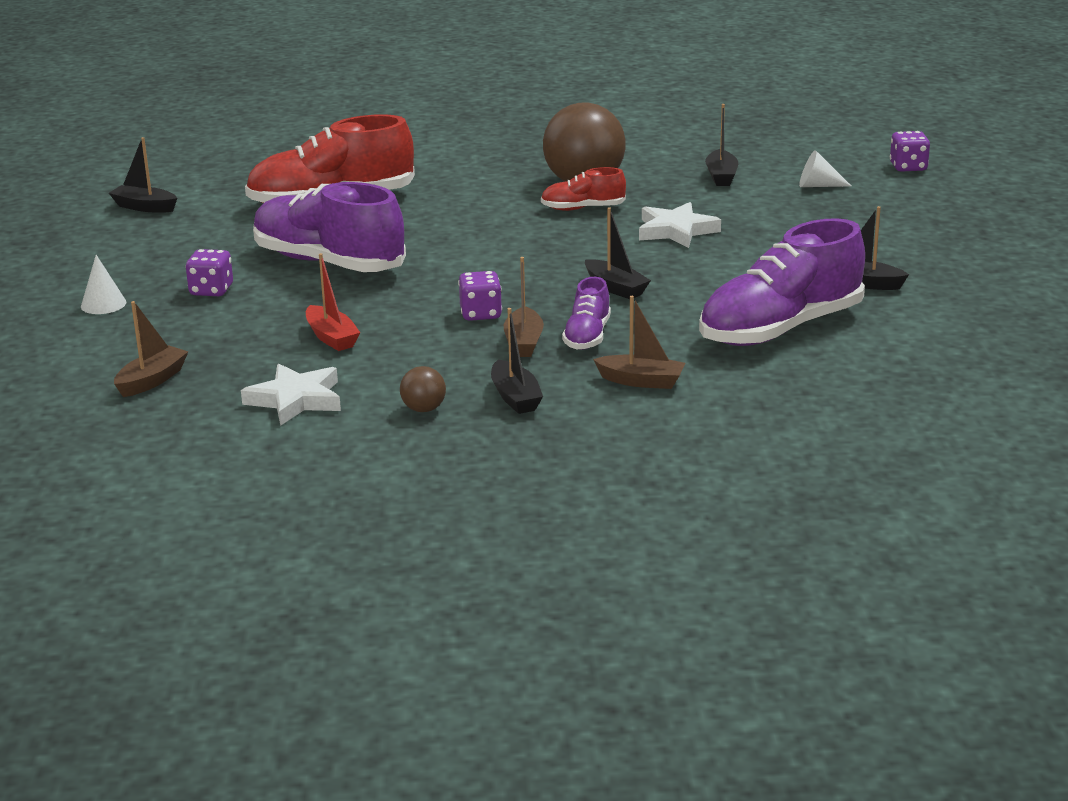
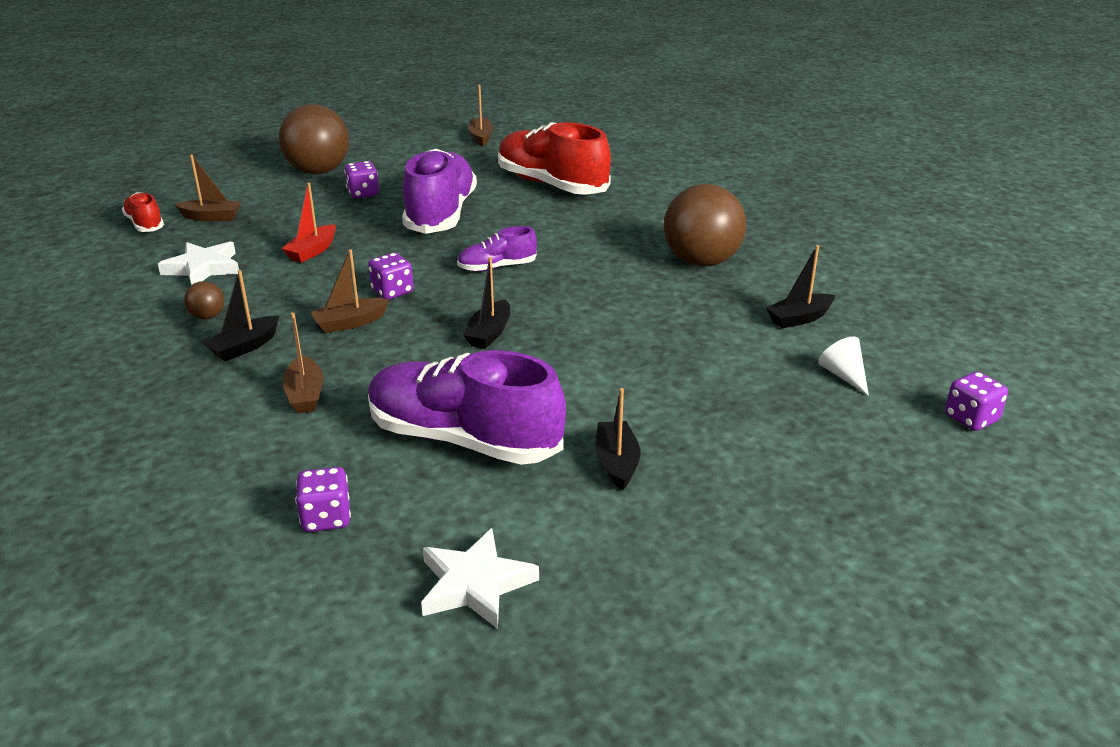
camera: 60 degrees right, 5 degrees up
(103, 304) = (318, 171): white cone -> brown ball
(145, 207) = (481, 137): black boat -> brown boat
(583, 208) = (645, 276): red shoe -> red shoe (145, 224)
(587, 336) = (380, 346): purple shoe -> purple shoe (497, 267)
(676, 231) = (642, 329): white star -> white star (475, 584)
(847, 398) = (326, 518): none -> purple dice

